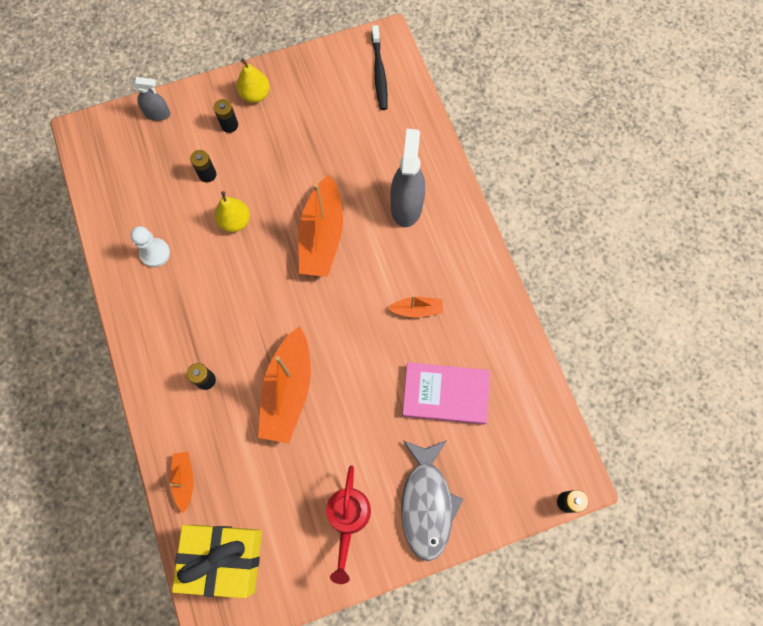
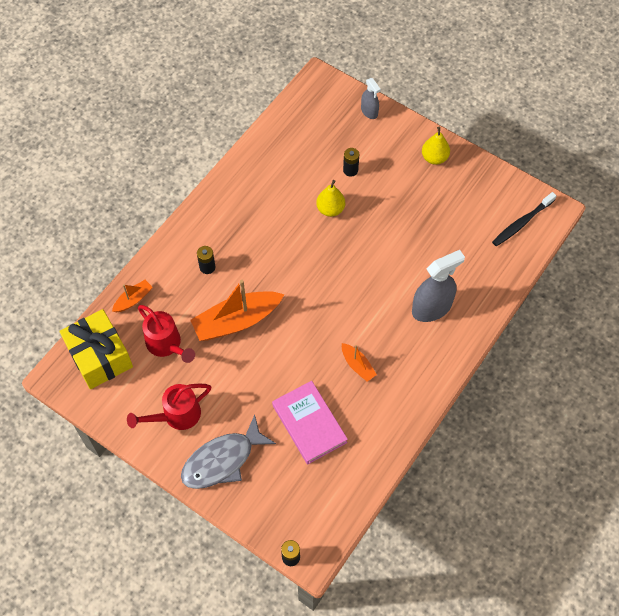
camera: 55 degrees right, 10 degrees down
(155, 253) = (270, 178): white pawn -> none
(229, 125) = (397, 158): black battery -> none
(262, 478) = (166, 345): none -> red watering can
(322, 236) = (363, 269): orange boat -> none

